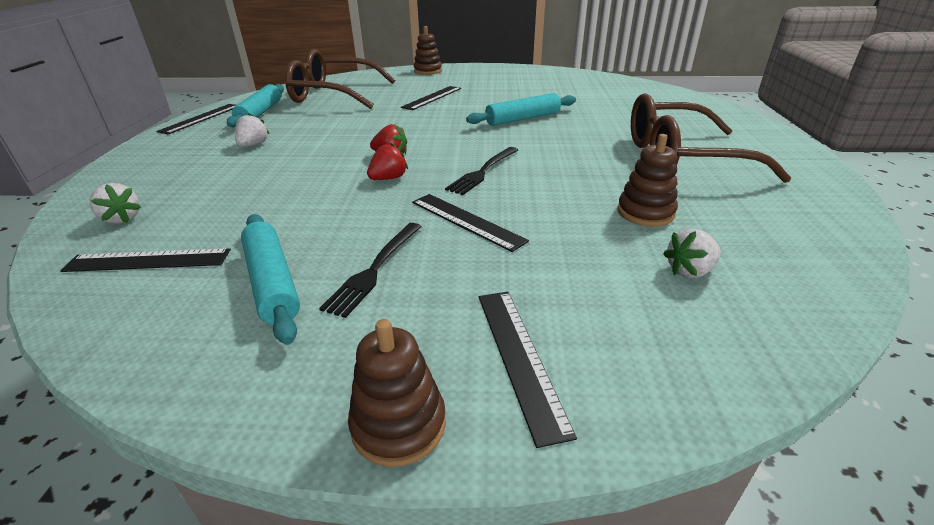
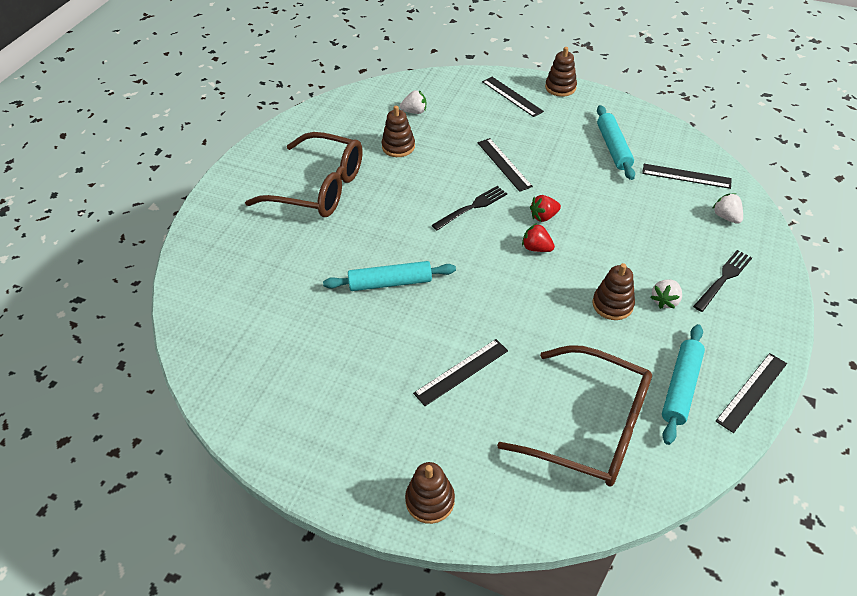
camera: 160 degrees left, 15 degrees up
(308, 136) = (612, 304): none -> brown stacking toy
(374, 270) = (562, 144): black fork -> black fork (724, 278)
(519, 357) = (512, 96): black ruler -> black ruler turned 45 degrees counterclockwise

